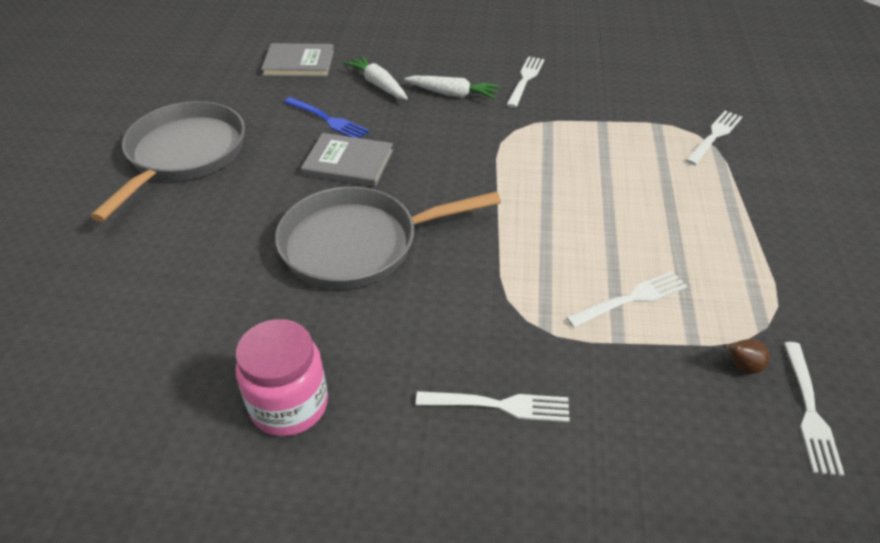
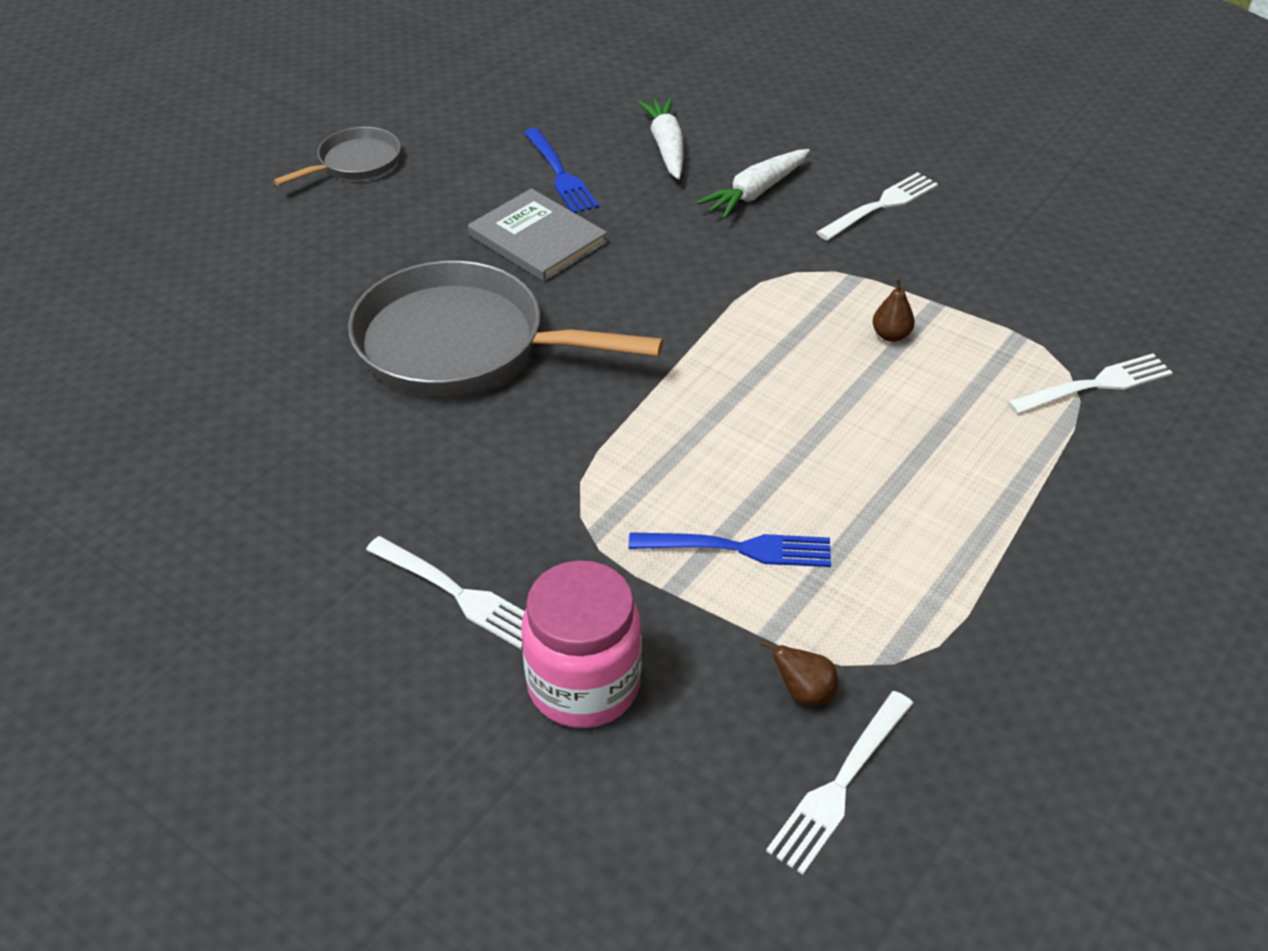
camera: 30 degrees right, 0 degrees up
(183, 155) = (355, 163): grey pan -> grey pan, size x0.51
(289, 405) = (240, 490): pink jar -> pink jar (583, 685)
(299, 63) = (589, 85): grey book -> none
(452, 94) = (756, 193): white carrot -> white carrot turned 90 degrees clockwise
(595, 147) = (891, 335): none -> brown pear
(631, 299) = (739, 548): white fork -> blue fork

